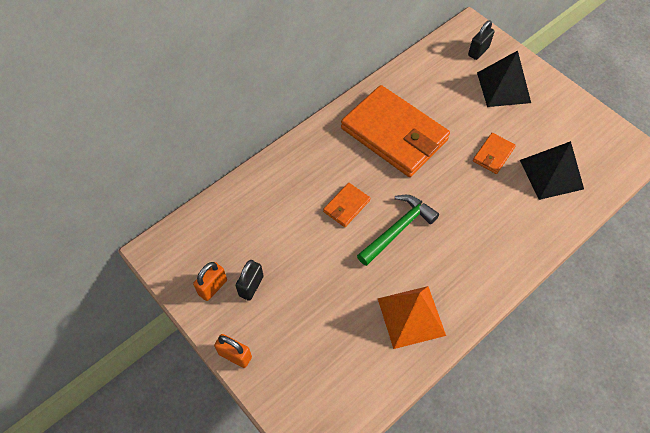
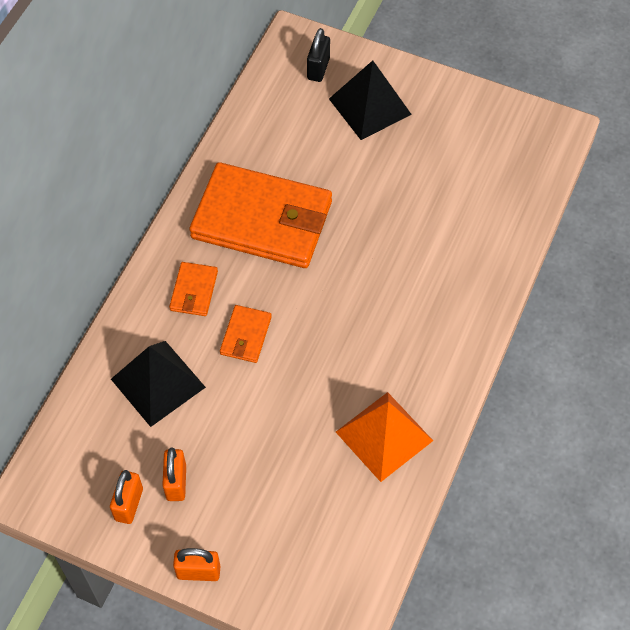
camera: 25 degrees left, 0 degrees up
(251, 286) = (176, 482): black padlock -> orange padlock
(398, 229) = (321, 339): green hammer -> none
(493, 155) = (394, 199): orange wallet -> orange wallet (194, 291)
(551, 174) = (472, 197): black pyramid -> black pyramid (158, 383)

